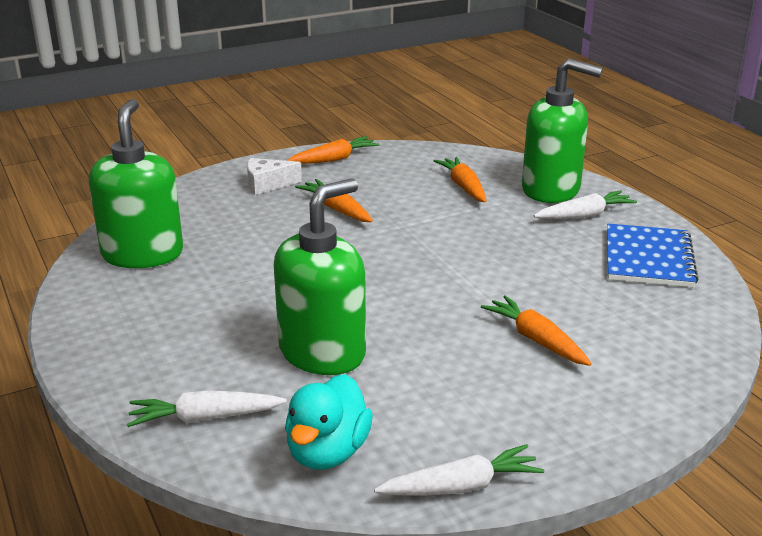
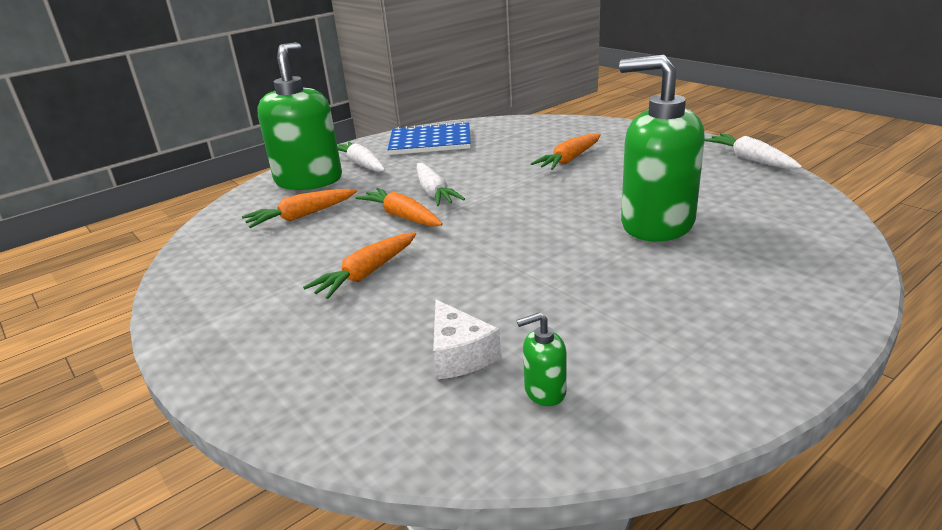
camera: 100 degrees left, 0 degrees up
(143, 254) = (544, 391): green soap dispenser -> green soap dispenser, size x0.40
(204, 418) = (801, 251): white carrot -> white carrot (434, 193)
(267, 184) = (291, 341): white cheese -> white cheese (459, 354)
(327, 452) = (773, 198): turquoise duck -> none
(334, 159) = (205, 306): orange carrot -> orange carrot (402, 216)

